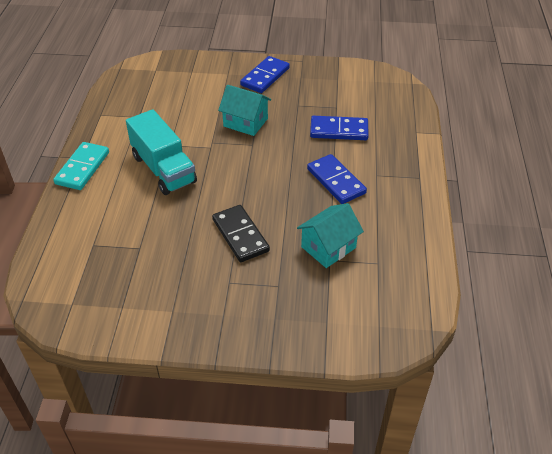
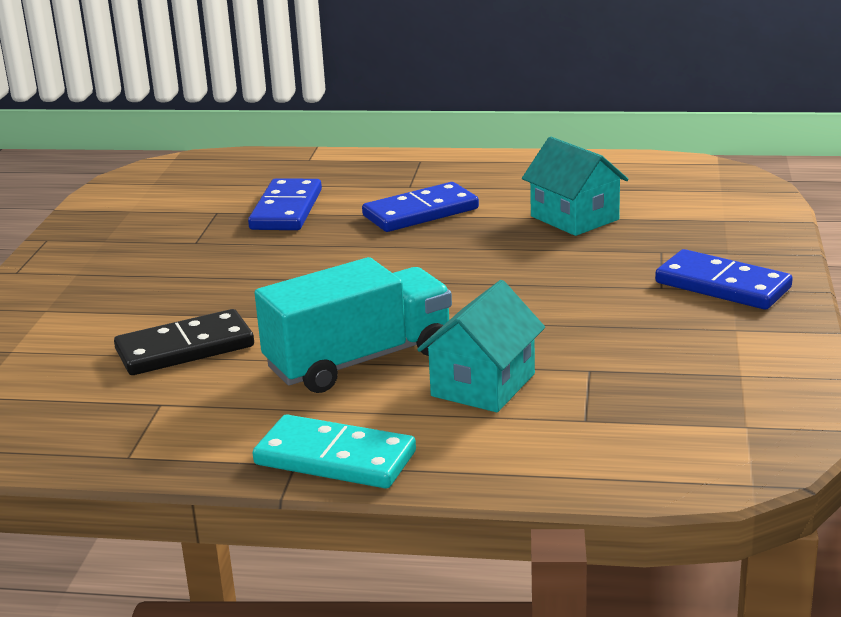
camera: 85 degrees left, 20 degrees down
(240, 235) = (551, 281): black domino -> black domino (185, 348)
(245, 122) = (231, 286): turquoise house -> turquoise house (483, 385)
(265, 77) = (82, 272): blue domino -> blue domino (722, 285)

